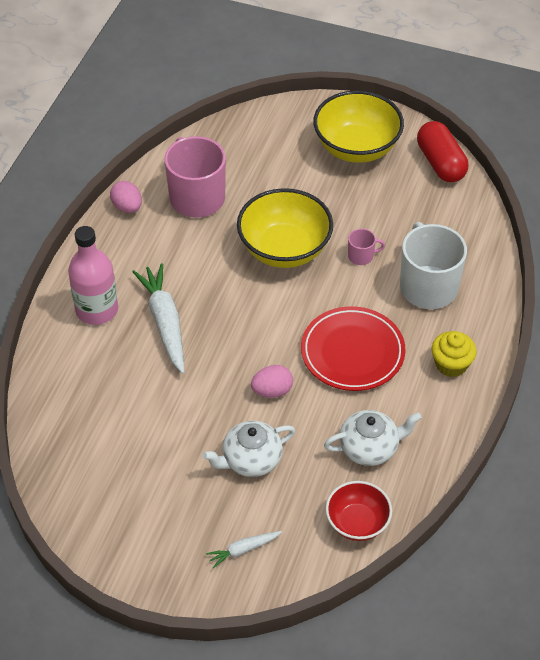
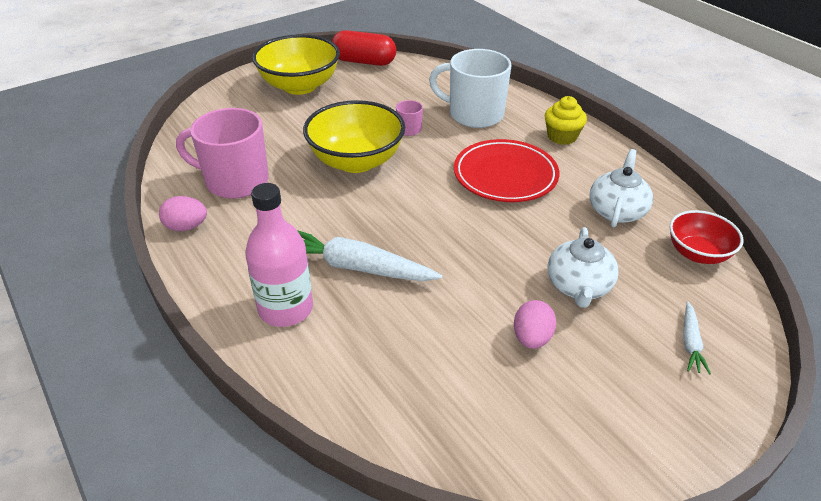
camera: 55 degrees left, 10 degrees down
(272, 391) = (507, 237): pink egg -> pink egg (531, 338)

